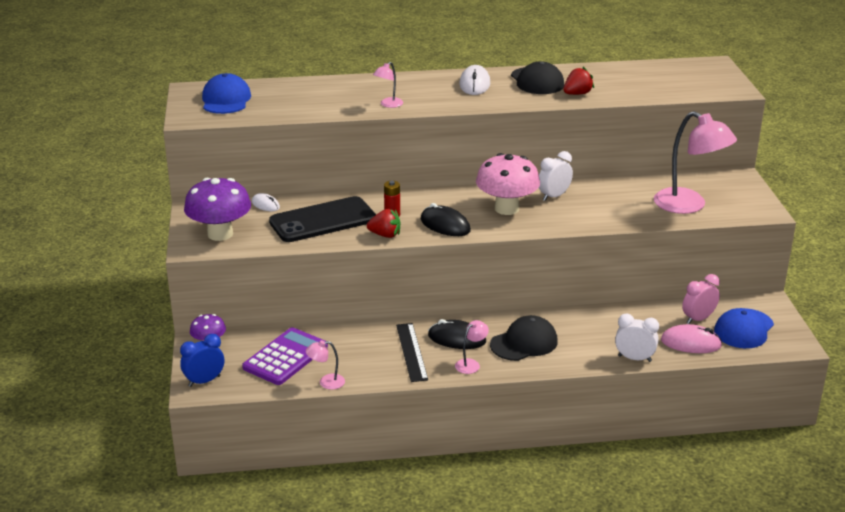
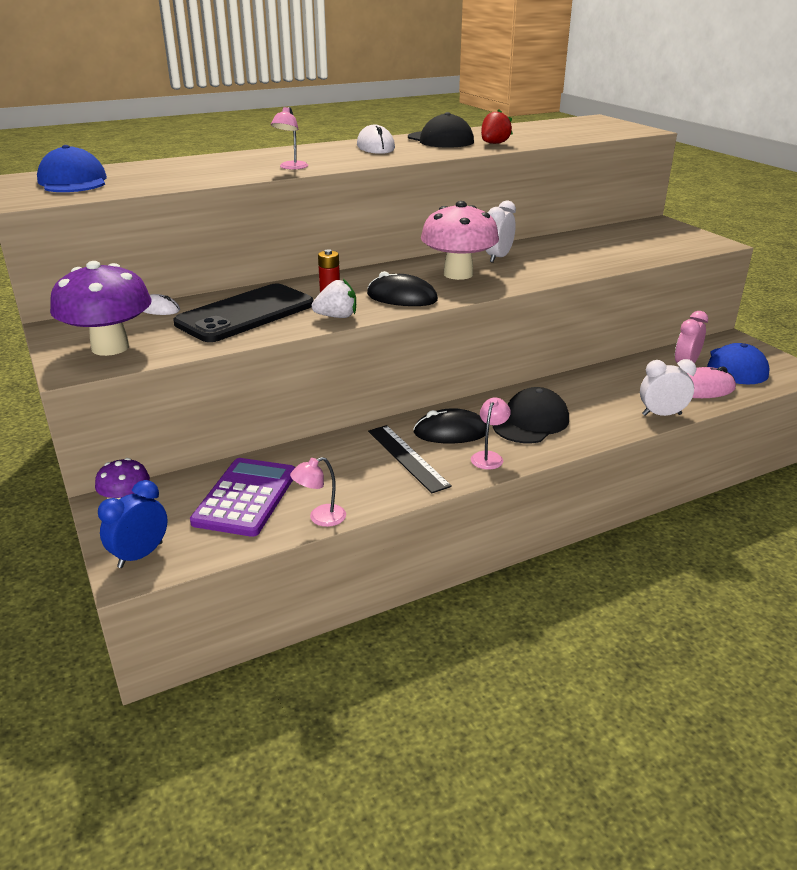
camera: 20 degrees left, 0 degrees up
(385, 235) = (337, 317): red strawberry -> white strawberry
(689, 205) = (640, 247): pink lamp -> none

